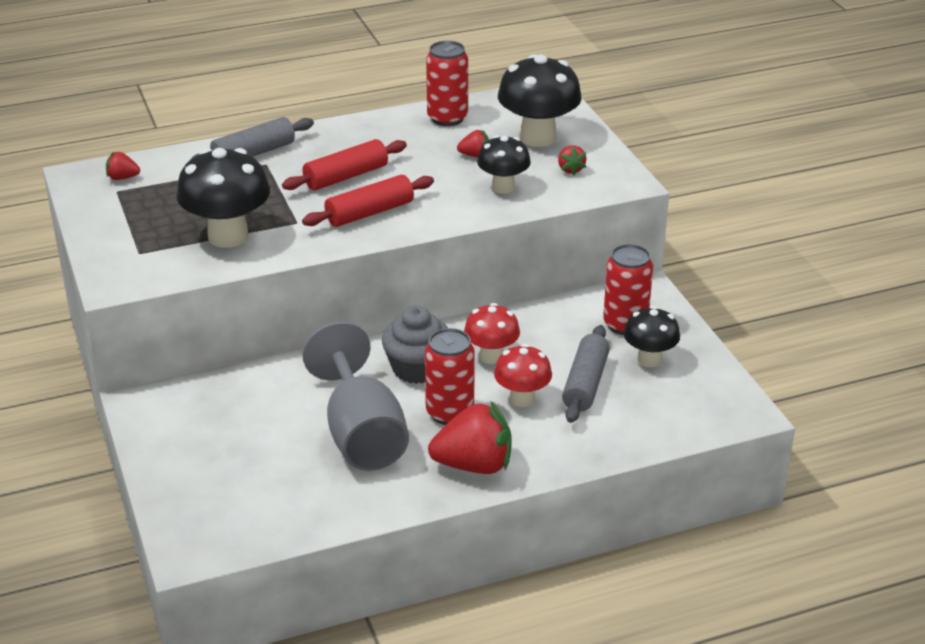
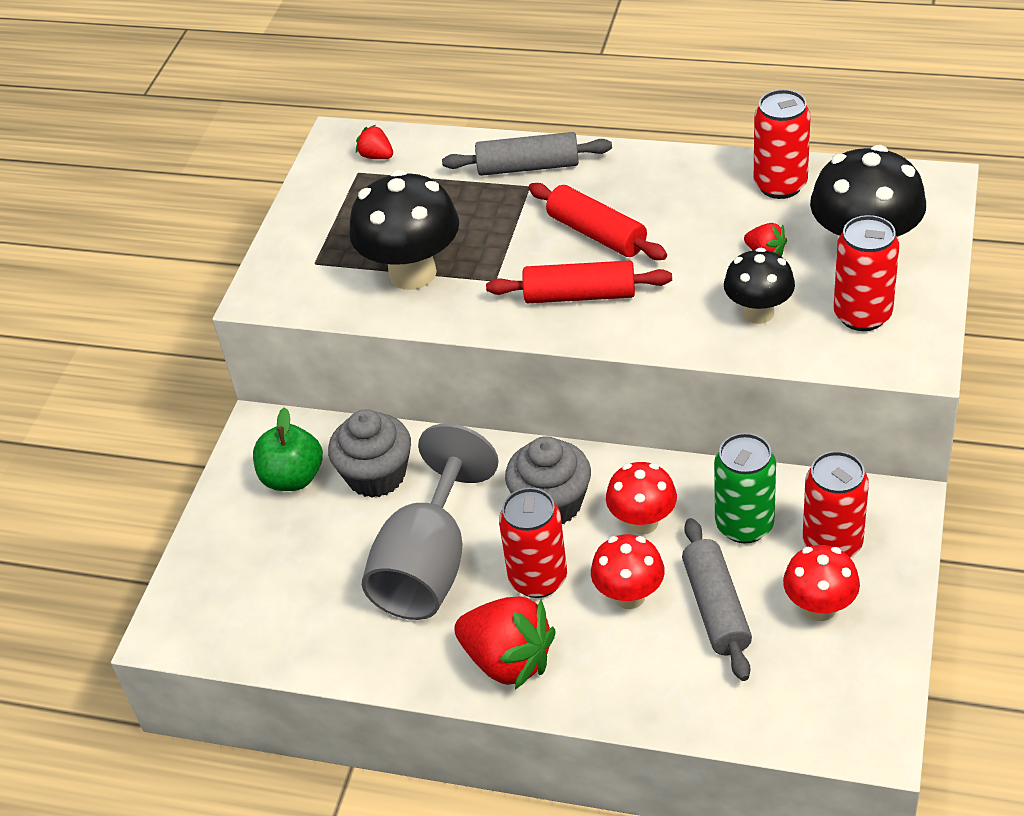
camera: 40 degrees right, 10 degrees up
(199, 423) = (293, 478): none -> green apple
(267, 398) = (376, 475): none -> grey cupcake
(346, 177) = (597, 234): red rolling pin -> red rolling pin turned 45 degrees clockwise
(560, 334) = (744, 525): none -> green can
(570, 169) = (862, 315): red strawberry -> red can
(585, 384) = (716, 608): grey rolling pin -> grey rolling pin turned 60 degrees counterclockwise
(649, 359) = (819, 607): black mushroom -> red mushroom

